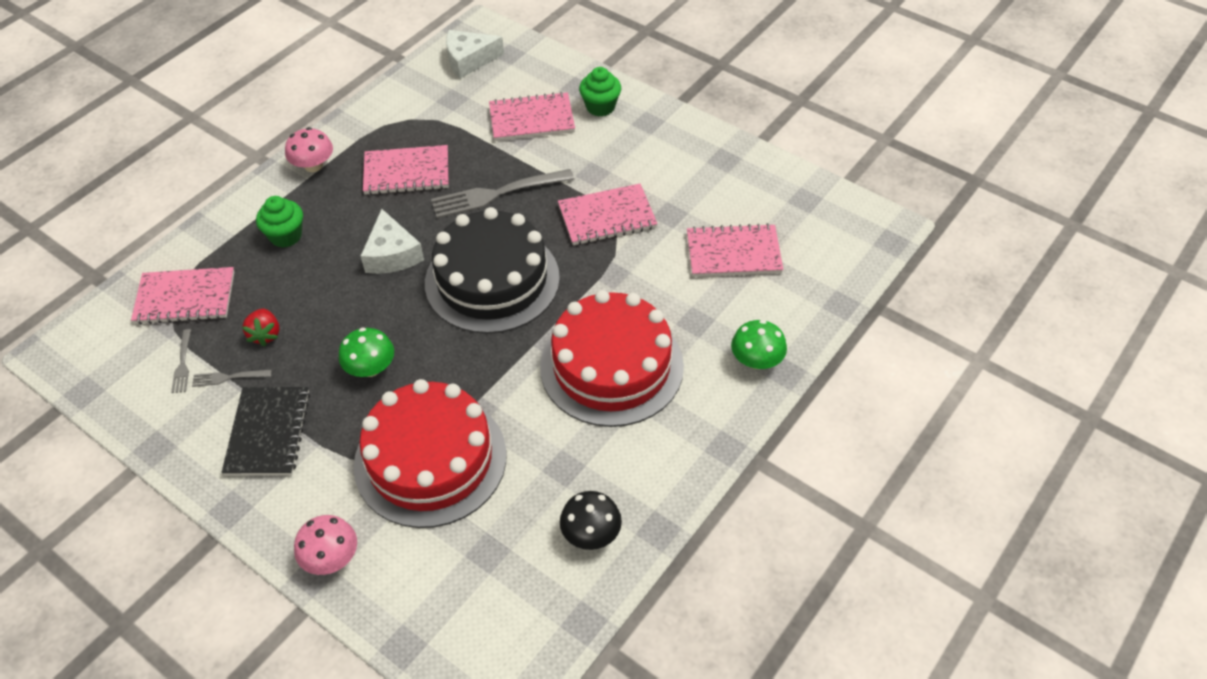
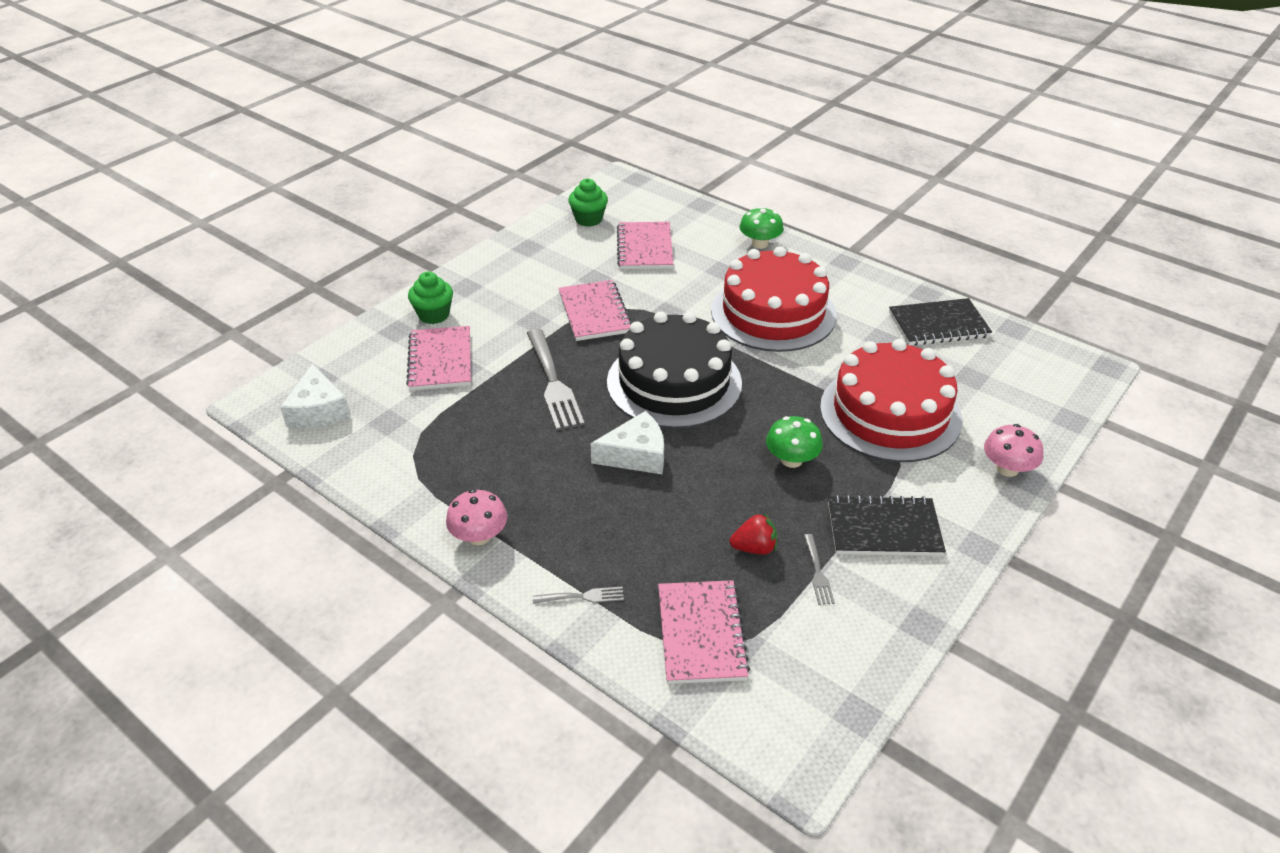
camera: 90 degrees left, 10 degrees down
(182, 363) = (802, 618): grey fork -> grey fork (582, 597)
(286, 236) = (600, 548): green cupcake -> green cupcake (588, 219)
(407, 172) = (507, 452): pink notebook -> none
(591, 534) = (938, 324): black mushroom -> black notebook

